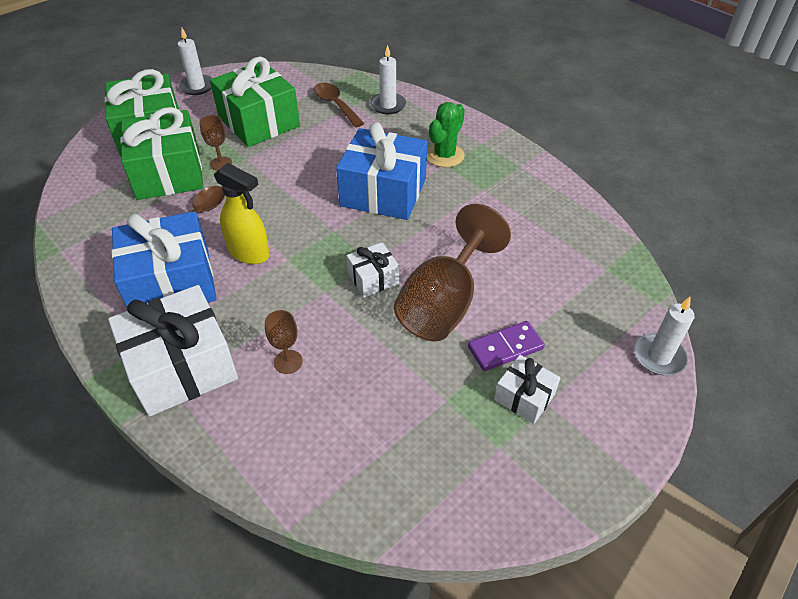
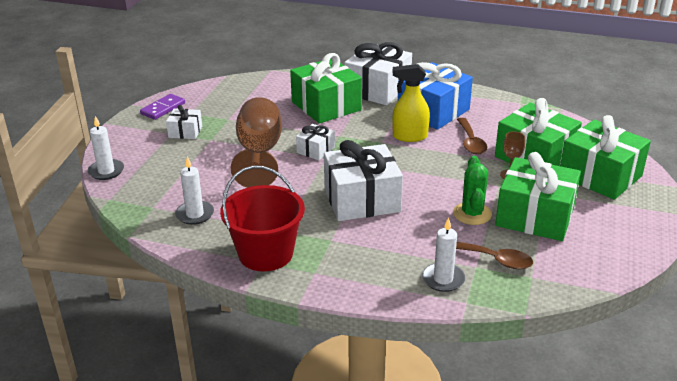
camera: 150 degrees right, 15 degrees down
(197, 87) = (642, 227): white candle -> white candle (195, 214)
(288, 362) = (326, 106): brown goblet -> green gift
(383, 192) = (362, 200): blue gift -> white gift
(445, 155) = (339, 247): green cactus -> green cactus (472, 214)
(505, 348) = (207, 146): purple domino -> purple domino (163, 109)
(512, 173) = (266, 254): none -> red bucket

